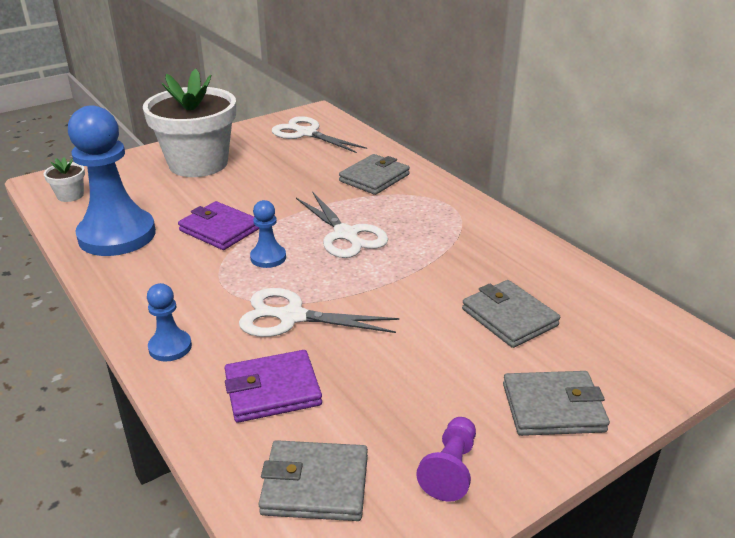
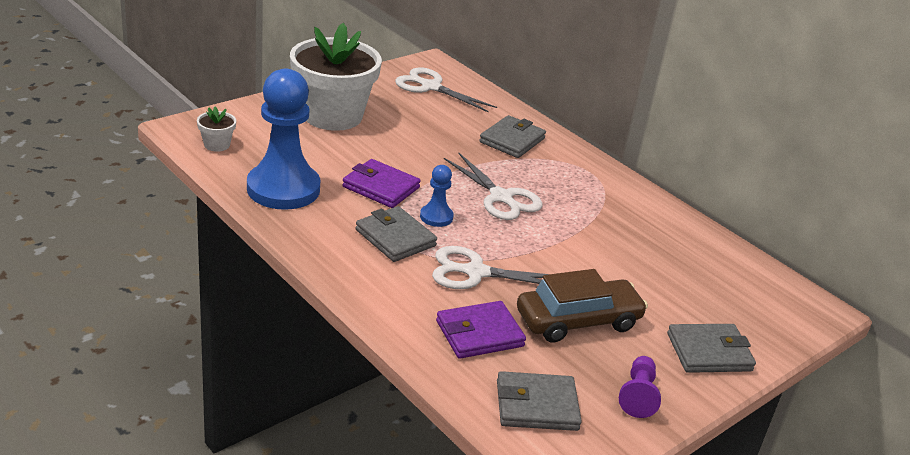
camera: 10 degrees left, 0 degrees up
(170, 347) = (378, 296): blue pawn -> none
(396, 371) = (578, 321): none -> brown car
(509, 317) = (662, 279): grey wallet -> grey wallet (395, 238)

